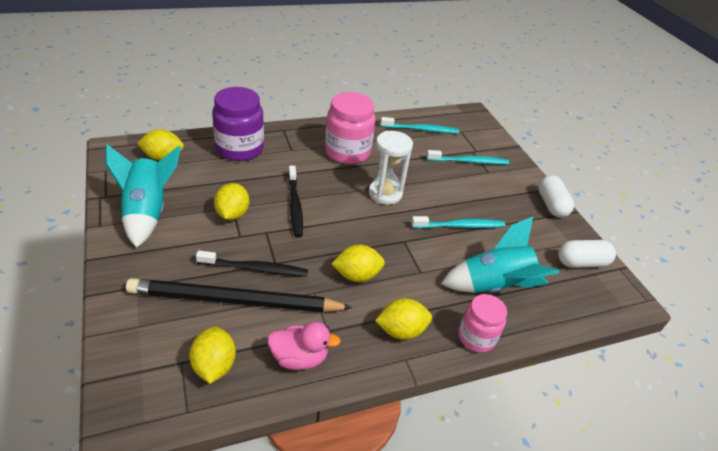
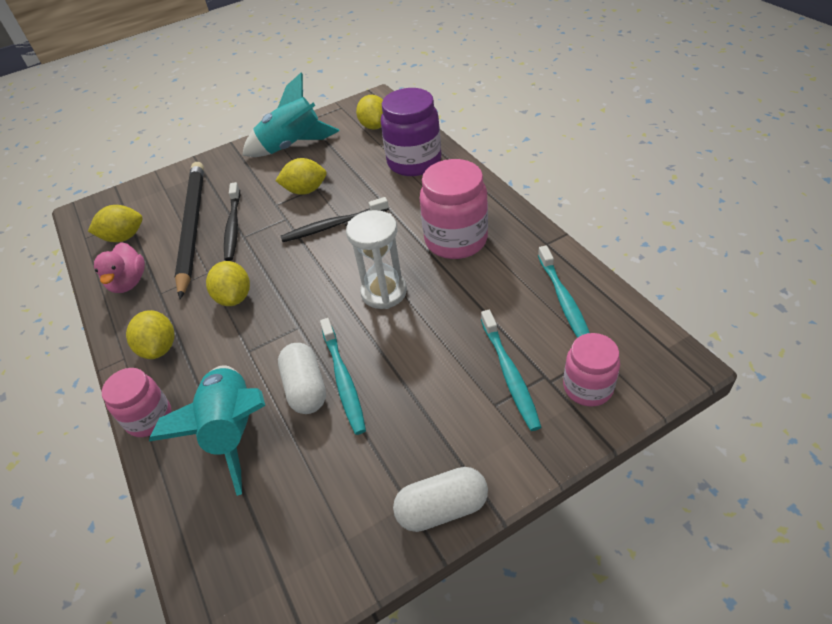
camera: 90 degrees right, 5 degrees up
(483, 141) = (587, 387): none -> pink jar
(581, 262) = (300, 556): white capsule -> white capsule (305, 388)

